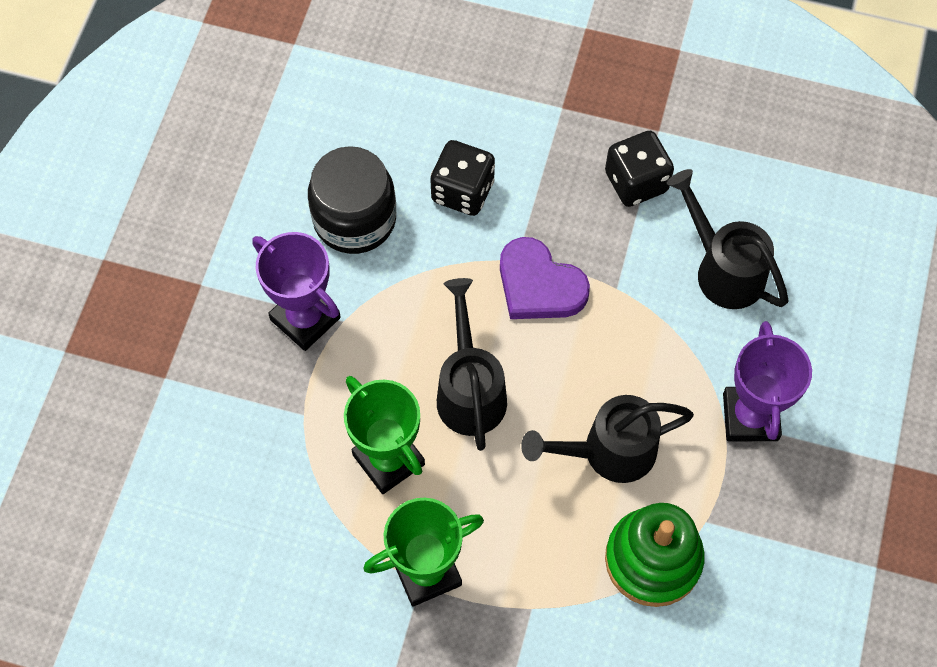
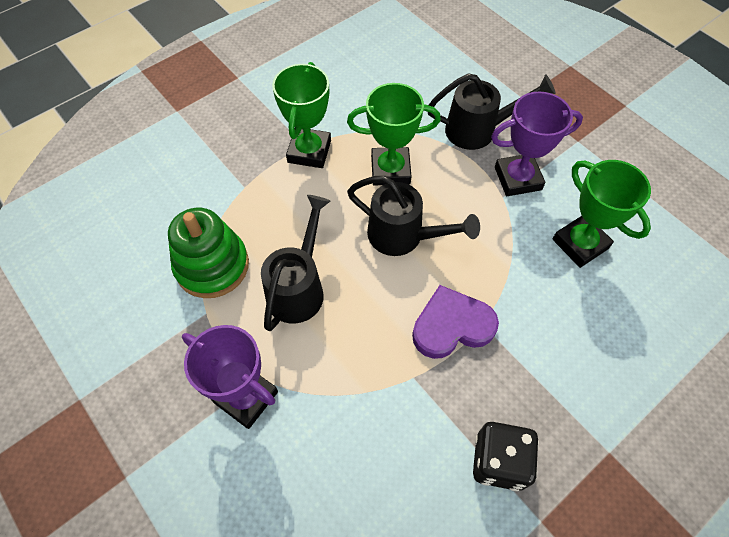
camera: 125 degrees right, 5 degrees down
(355, 219) = (580, 244): black jar -> green trophy
(462, 191) = (565, 324): black dice -> none
(723, 269) = (373, 472): black watering can -> black watering can (478, 130)

